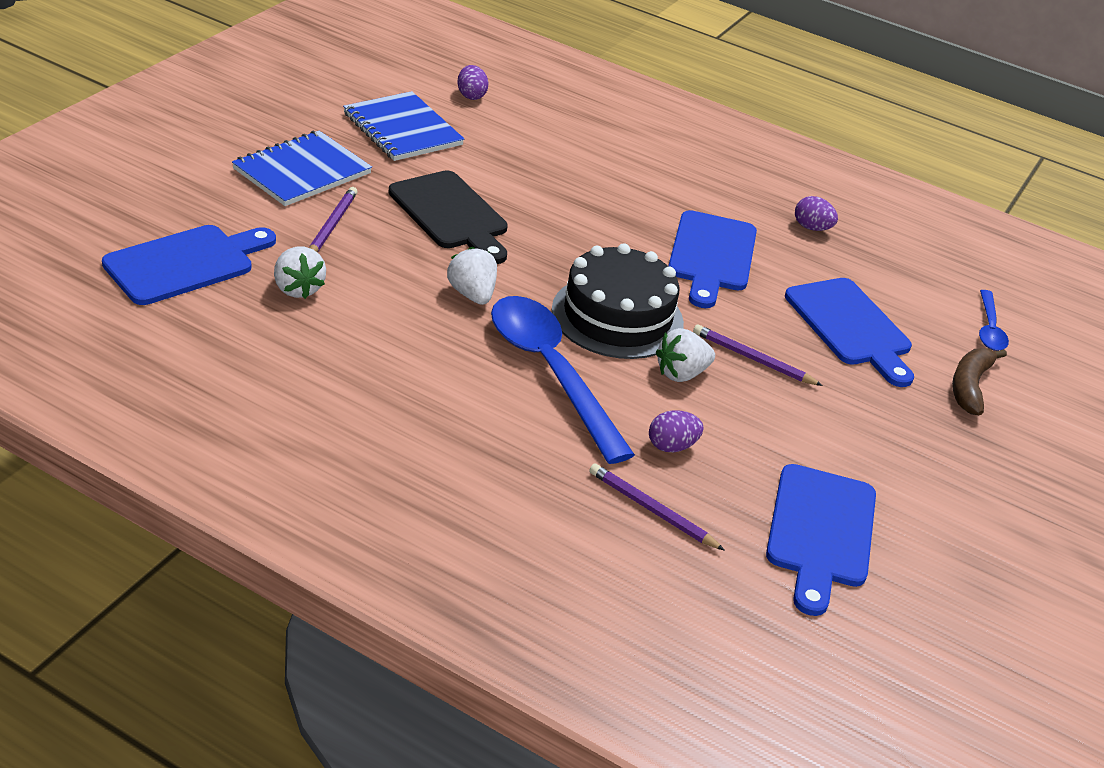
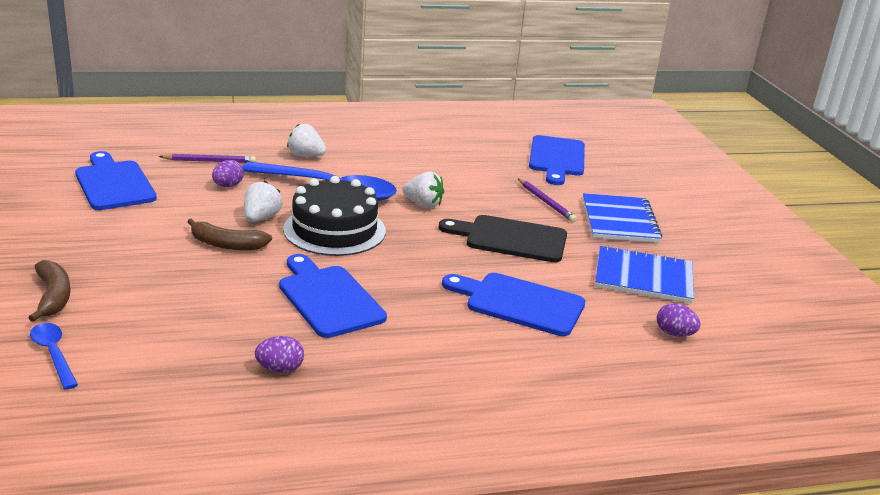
camera: 140 degrees right, 10 degrees down
(297, 289) = (497, 170): white strawberry -> white strawberry (305, 156)
(753, 359) = (227, 244): purple pencil -> brown banana
(850, 327) = (176, 297): blue cutting board -> blue cutting board (519, 303)

